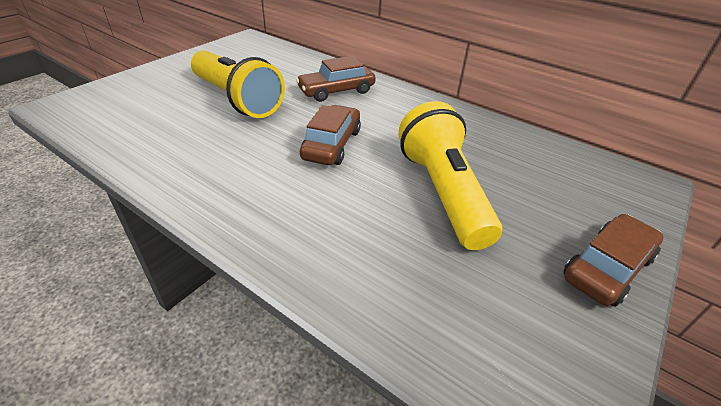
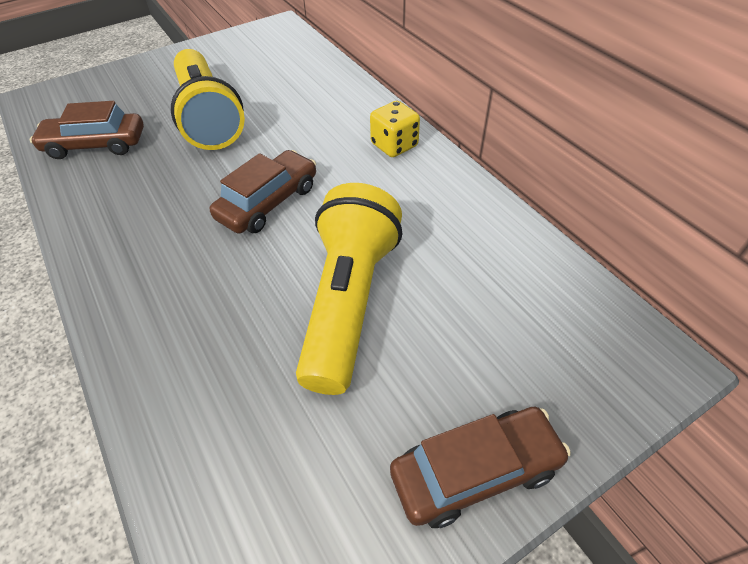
camera: 25 degrees right, 10 degrees up
(336, 91) = (327, 123): brown car -> brown car (95, 145)
(395, 97) = (394, 145): none -> yellow dice

